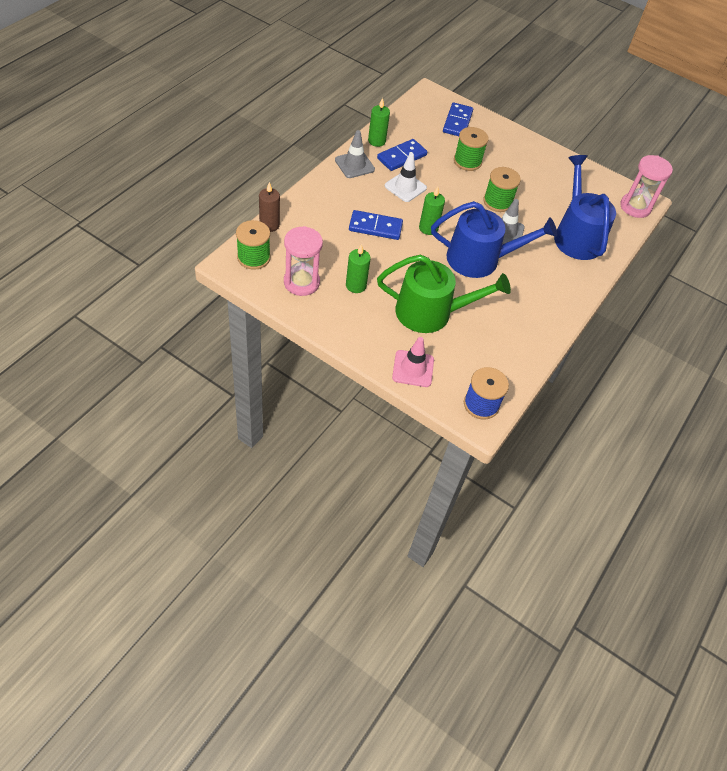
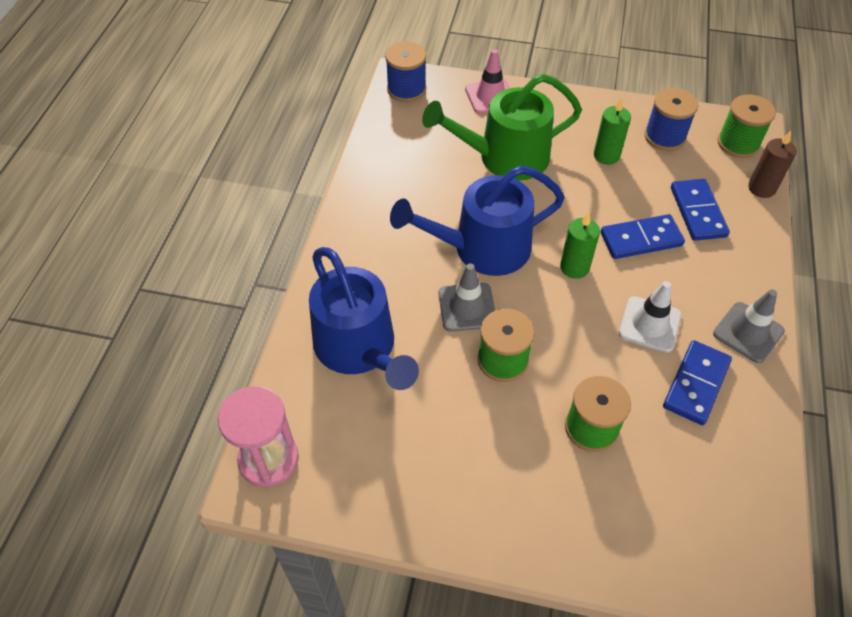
camera: 165 degrees right, 0 degrees up
(301, 282) = (664, 136): pink hourglass -> blue spool
(376, 141) = (757, 400): green candle -> none
(457, 122) = (664, 528): blue domino -> blue domino (697, 212)

